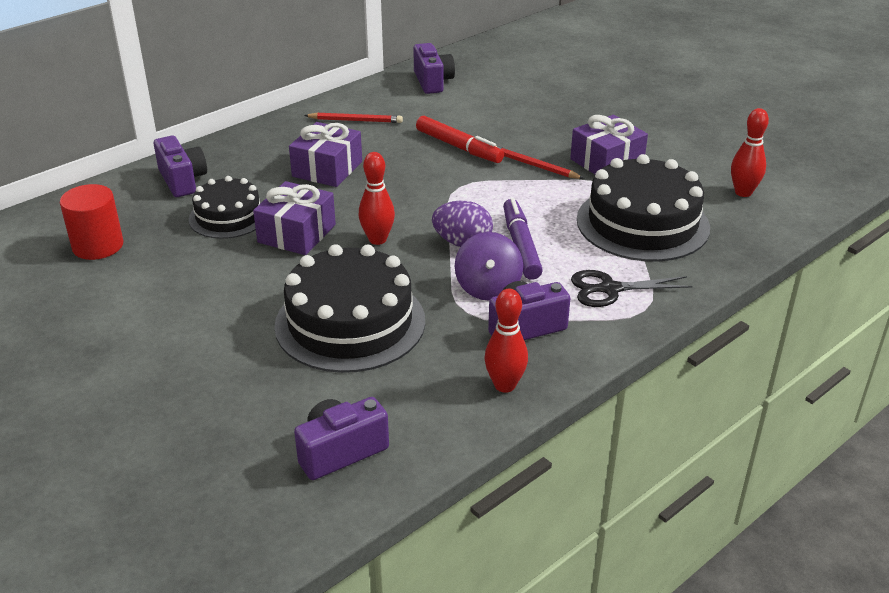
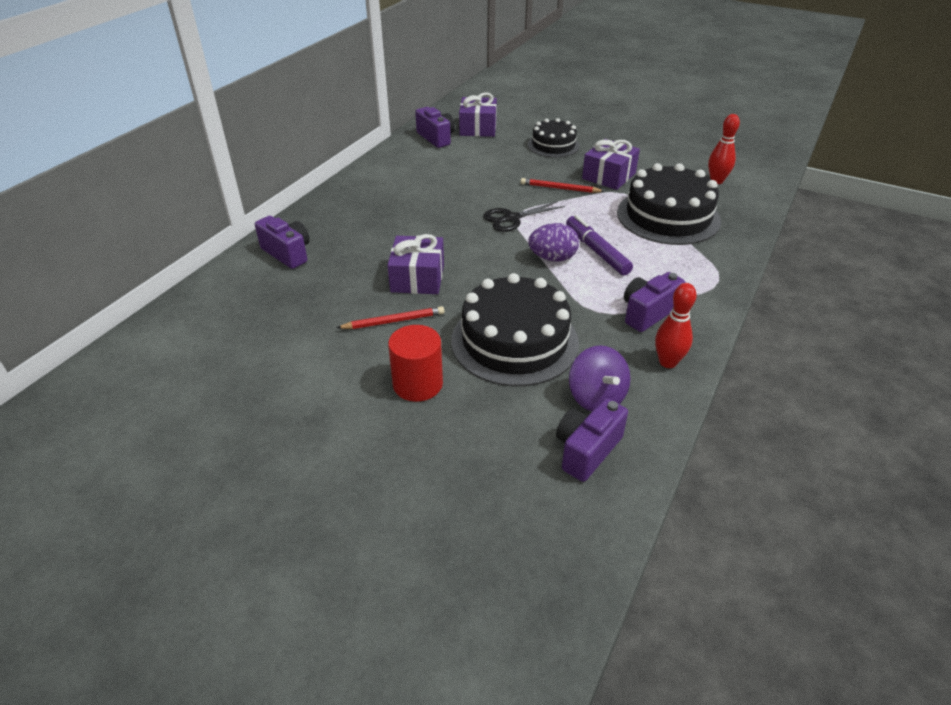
camera: 20 degrees left, 5 degrees up
(98, 246) = (251, 325): red cylinder -> red cylinder (417, 384)
(228, 216) = (350, 276): black cake -> black cake (553, 145)
(327, 169) = (404, 220): purple gift -> purple gift (478, 128)
(355, 120) = (398, 178): red pencil -> red pencil (393, 321)
(377, 239) = (486, 269): red bowling pin -> none
(459, 147) = (494, 184): red marker -> none
(488, 288) = (597, 289): purple spinning top -> purple spinning top (596, 397)
(609, 289) = (683, 270): black scissors -> black scissors (511, 218)

